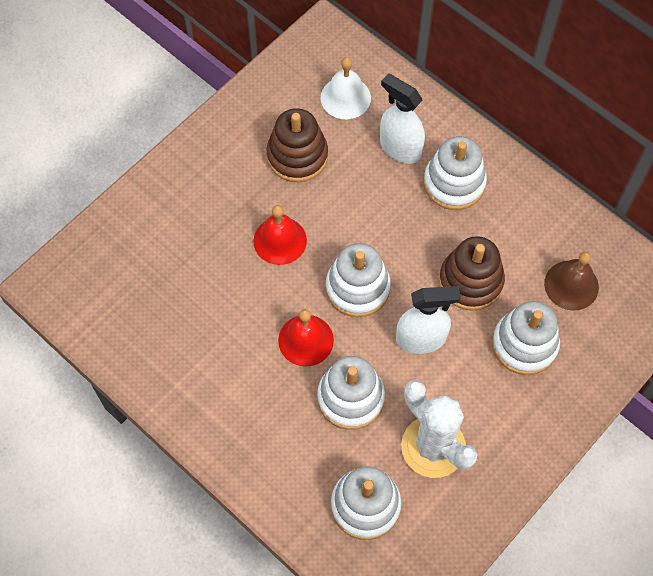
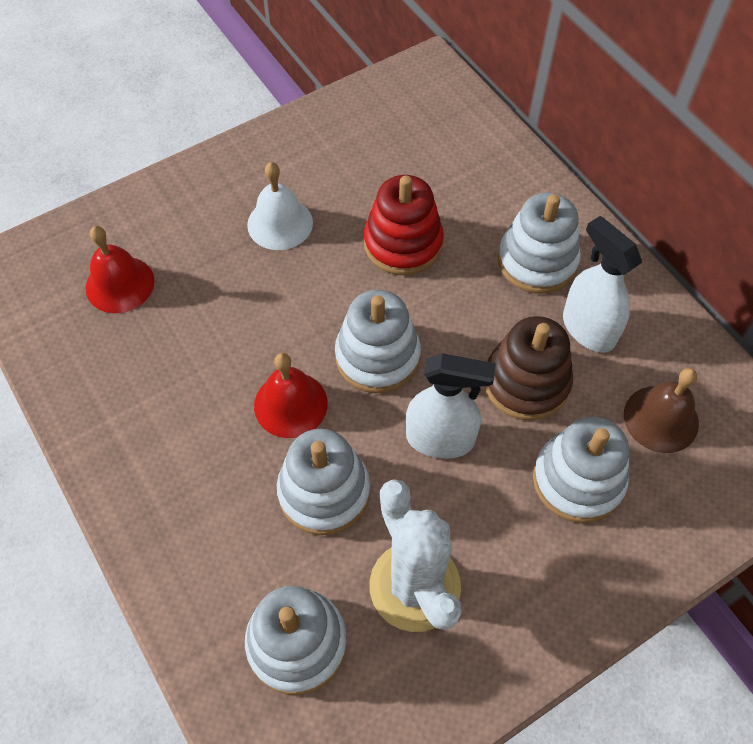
camera: 15 degrees right, 5 degrees down
(280, 240) = (299, 279): red bell -> red bell (120, 284)
(297, 156) = (353, 190): brown stacking toy -> none
(345, 97) = (432, 140): white bell -> white bell (280, 223)
(349, 192) = (403, 243): none -> red stacking toy
(400, 148) = (481, 207): white spray bottle -> white spray bottle (588, 329)

